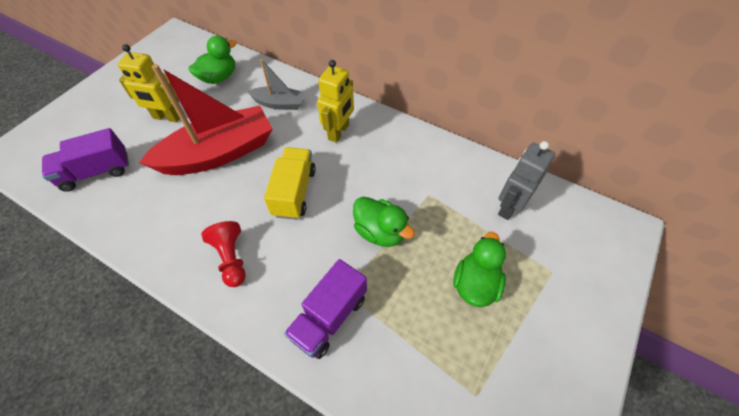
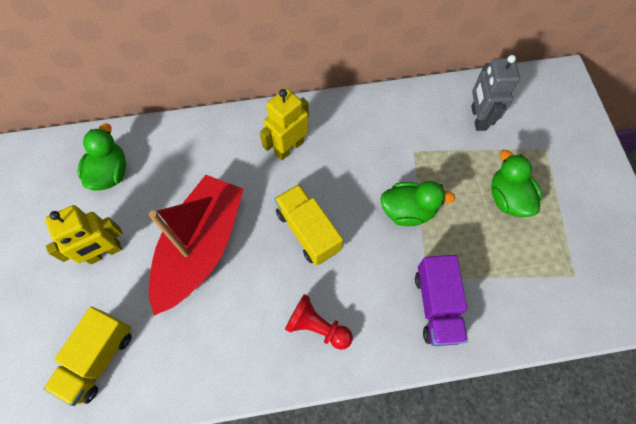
camera: 40 degrees left, 10 degrees up
(96, 172) = (98, 358): purple truck -> yellow truck
(279, 104) = (204, 158): grey boat -> none
(339, 132) = (288, 147): yellow robot -> yellow robot turned 120 degrees counterclockwise

